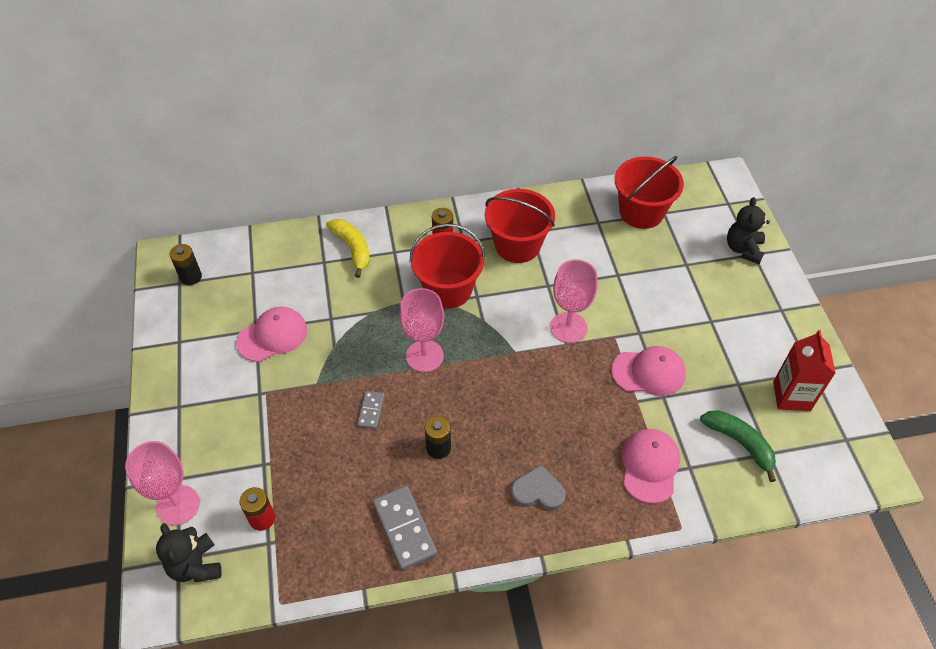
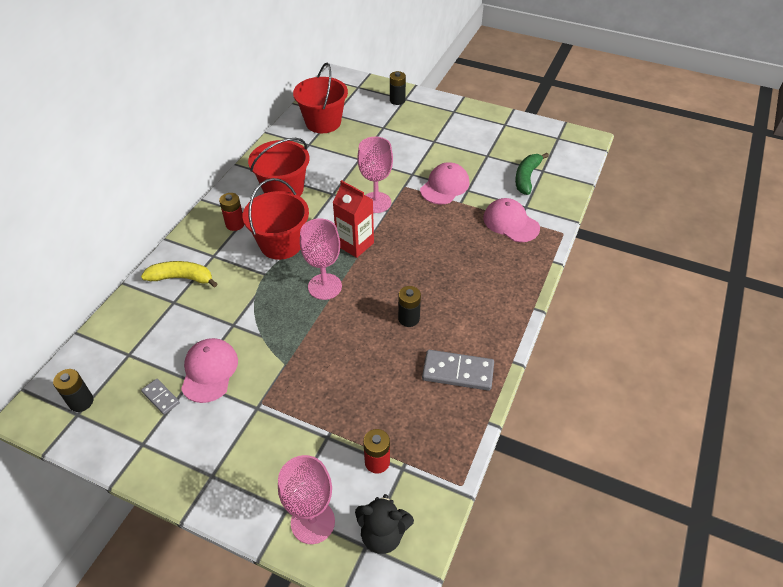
camera: 55 degrees left, 5 degrees down
(371, 411) = (342, 342): grey domino -> grey domino (161, 397)
(538, 491) = (486, 284): grey heart -> none
(739, 443) = (526, 177): green banana -> green banana turned 60 degrees counterclockwise
(743, 249) = (397, 100): black teddy bear -> black battery
(791, 396) = (513, 141): red carton -> red carton (355, 244)

